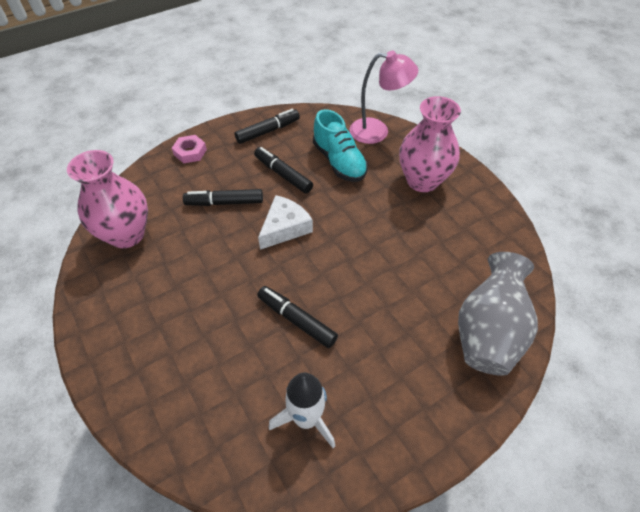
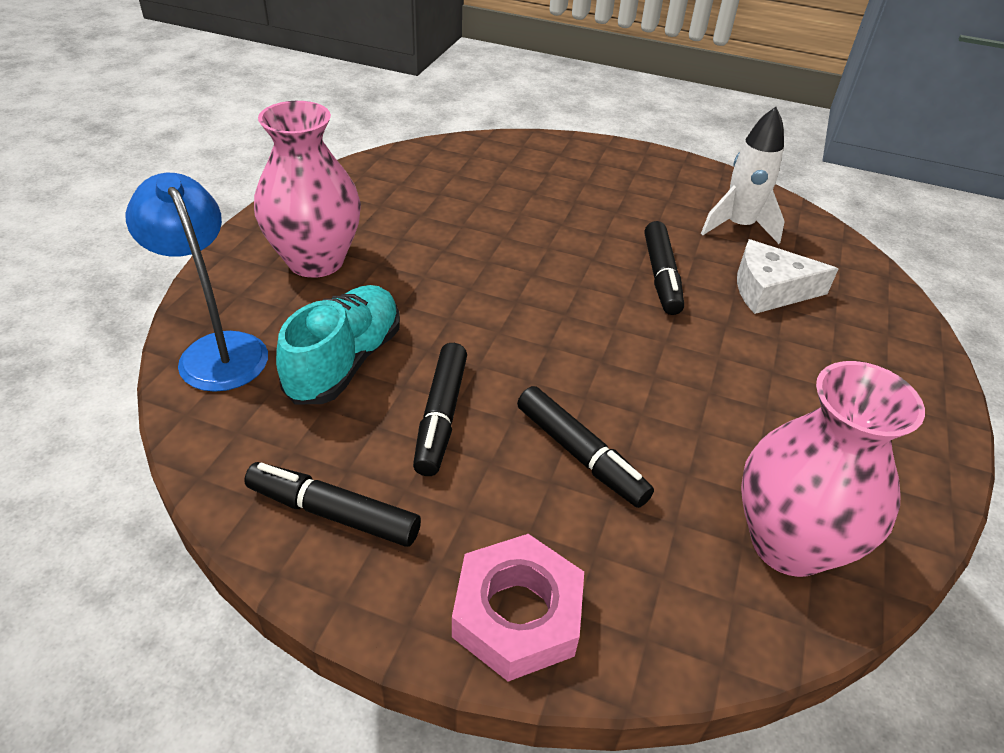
camera: 130 degrees left, 10 degrees down
(190, 152) = (517, 614): pink nut -> pink nut, size x1.51
(285, 227) = (548, 353): white cheese -> white cheese (770, 290)
(377, 131) = (217, 350): pink lamp -> blue lamp
(487, 332) = (514, 159): grey vase -> none

